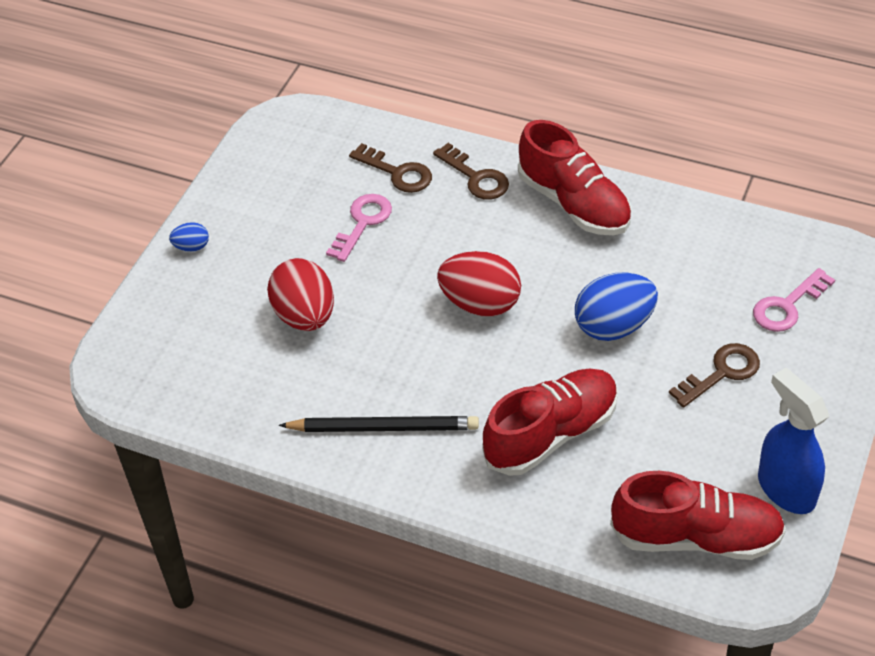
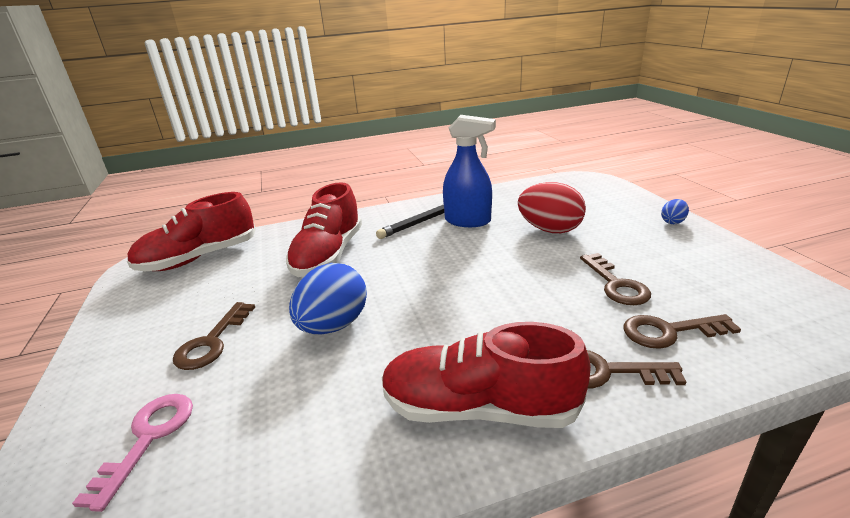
camera: 140 degrees right, 20 degrees down
(362, 223) = (616, 284): pink key -> brown key
(480, 304) = (455, 286): red egg -> none
(785, 489) = (134, 301): blue spray bottle -> blue spray bottle (468, 221)

